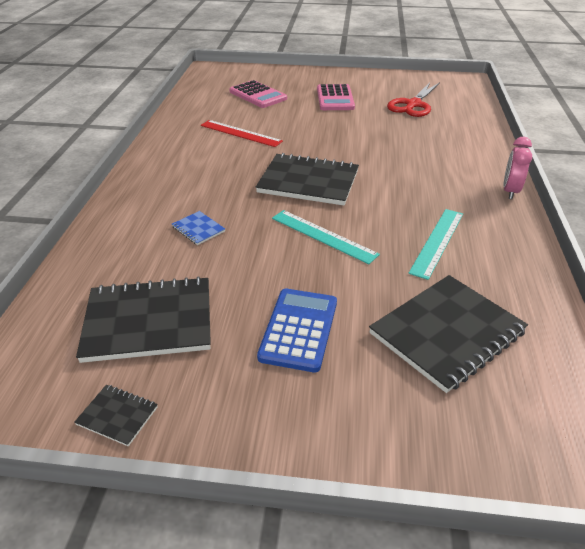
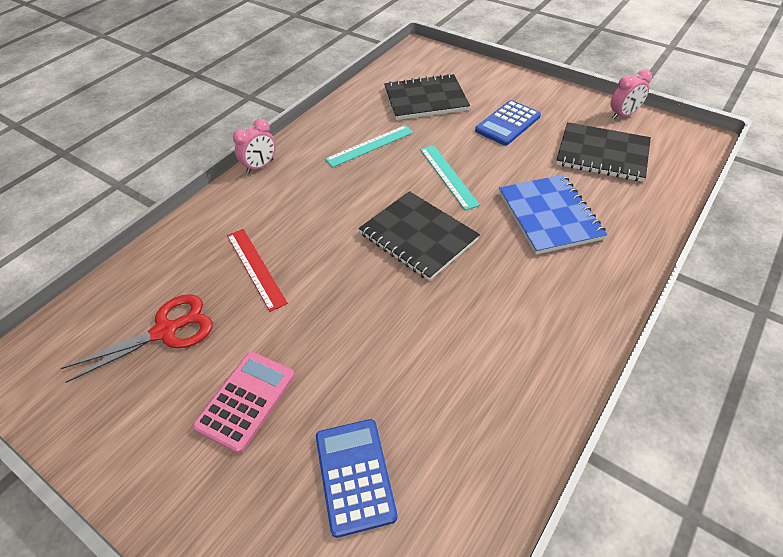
camera: 150 degrees left, 10 degrees up
(117, 416) = (623, 115): black notebook -> pink clock
(198, 229) = (549, 215): blue notebook -> blue notebook, size x2.28
(240, 133) = (443, 358): red ruler -> red ruler (256, 268)
(258, 95) = (354, 476): pink calculator -> blue calculator

